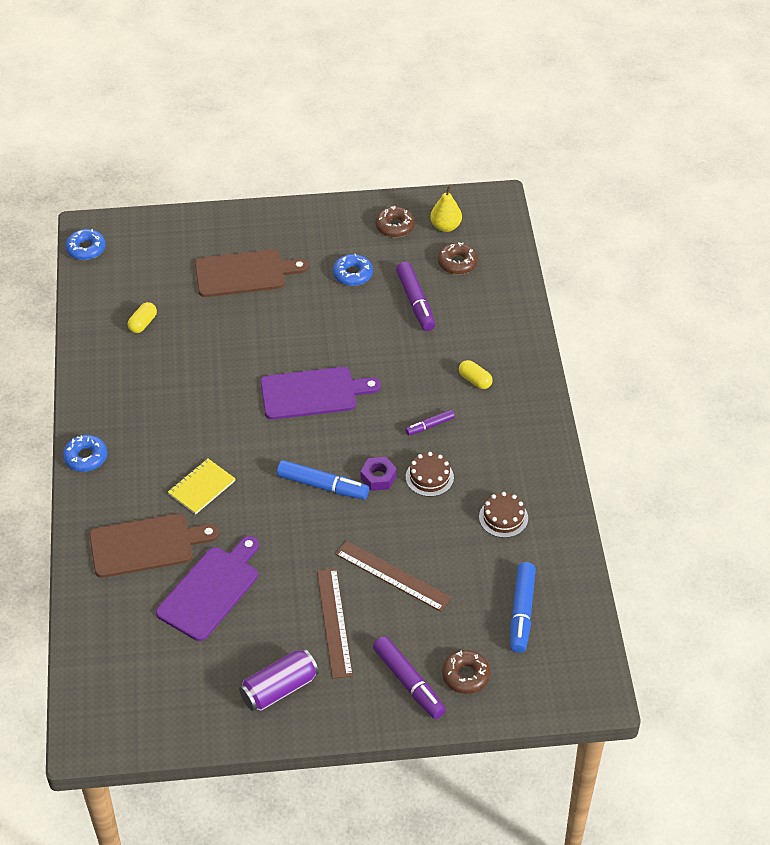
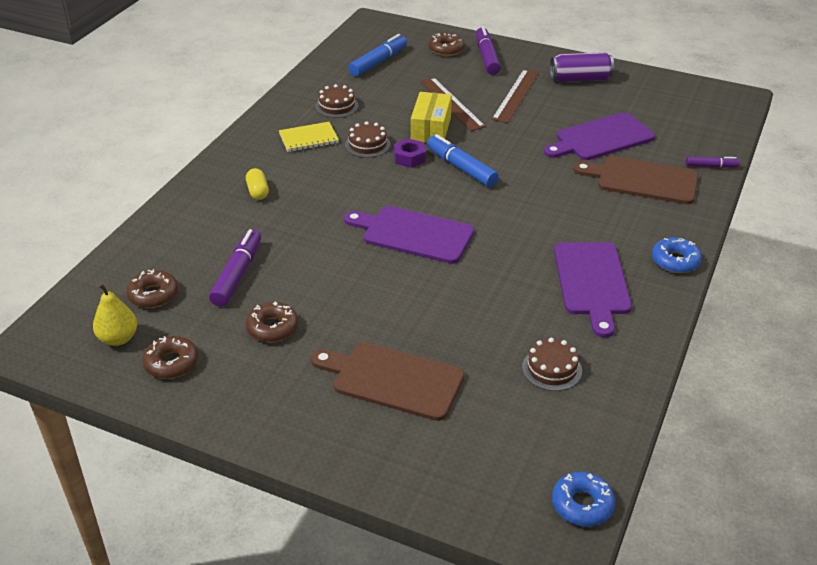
camera: 150 degrees left, 10 degrees down
(143, 323) = (552, 369): yellow capsule -> brown cake
(145, 407) = (592, 282): none -> purple cutting board
(201, 487) = (570, 201): yellow notebook -> yellow notebook (308, 138)
(353, 274) = (272, 328): blue donut -> brown donut
(386, 526) = (431, 129): none -> yellow box
(430, 426) = (332, 175): purple marker -> purple marker (711, 166)

